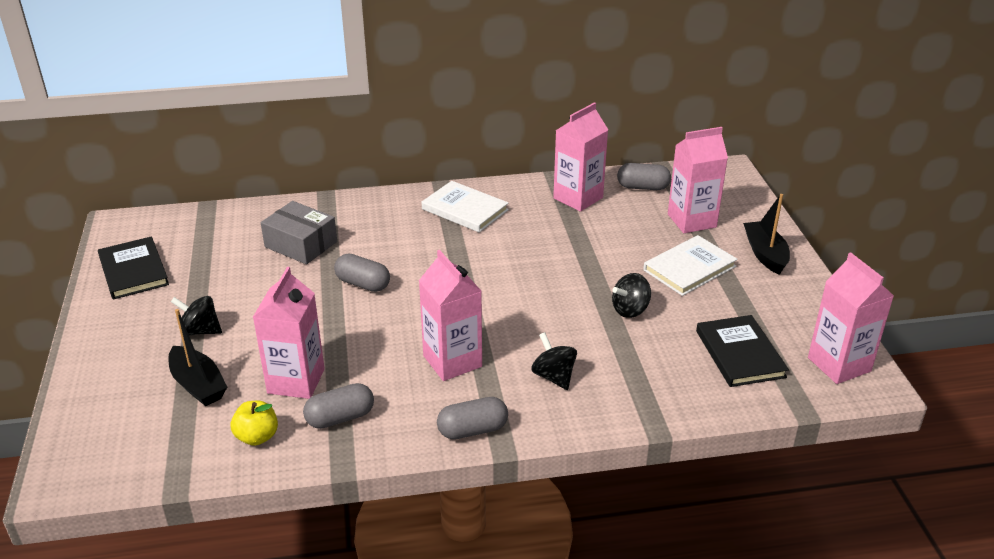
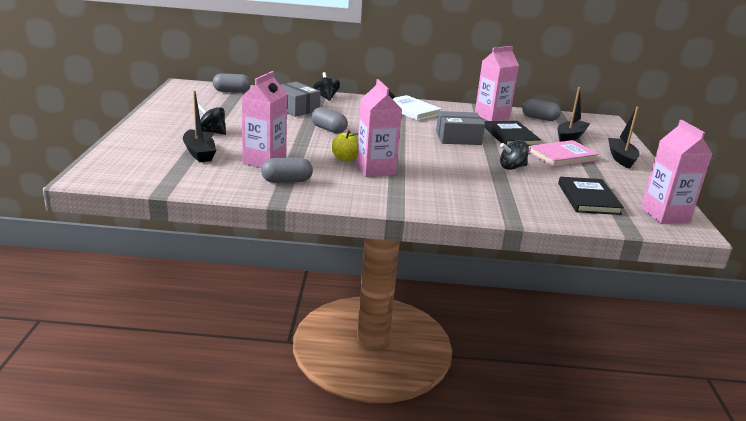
camera: 10 degrees right, 10 degrees down
(133, 271) = (183, 103): black book -> black book (510, 136)
(257, 437) = (226, 180): yellow apple -> yellow apple (345, 158)
(472, 430) = (377, 201): grey capsule -> grey capsule (231, 91)
(544, 260) = (458, 138): none -> grey box
(553, 376) = (445, 187): black spinning top -> black spinning top (326, 97)
(689, 268) = (562, 156): white book -> pink book
(691, 220) = (570, 137): pink carton -> black boat

